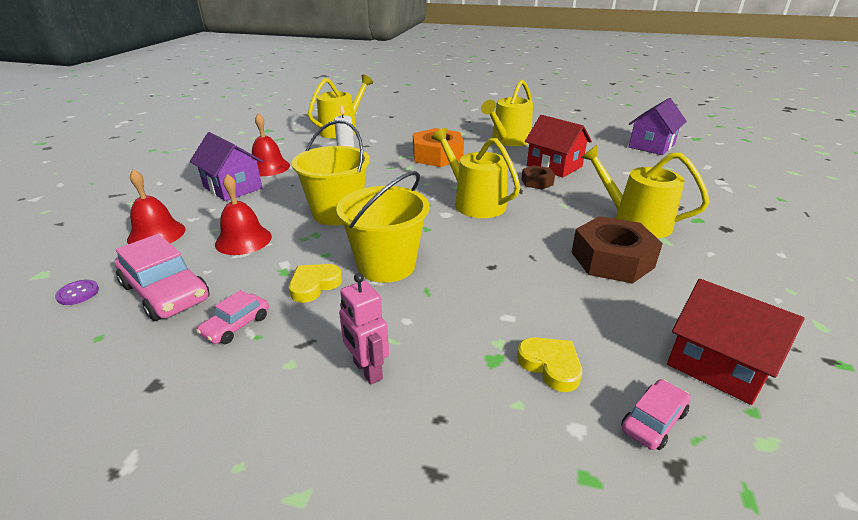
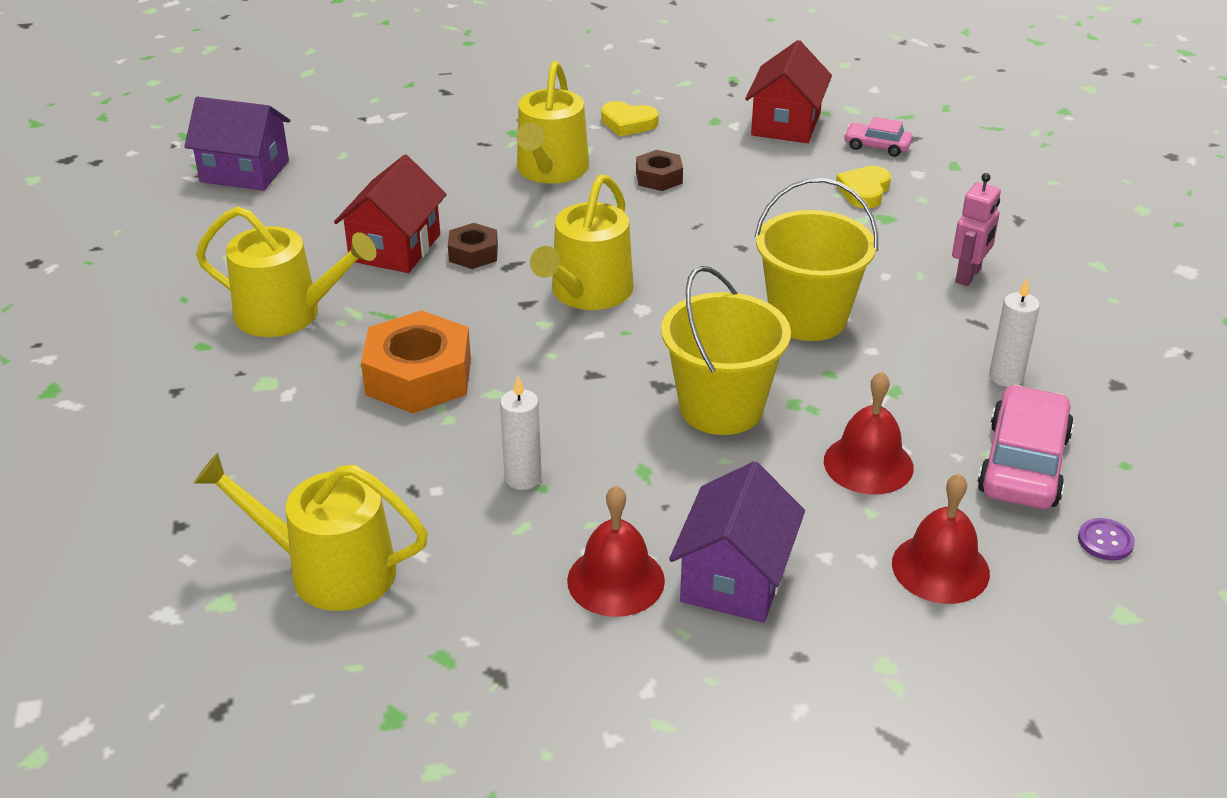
camera: 115 degrees left, 5 degrees up
(236, 325) = (1006, 377): pink car -> white candle
(314, 285) = (894, 355): yellow heart -> yellow heart (628, 123)
(612, 260) = (659, 177): brown nut -> brown nut, size x0.53

